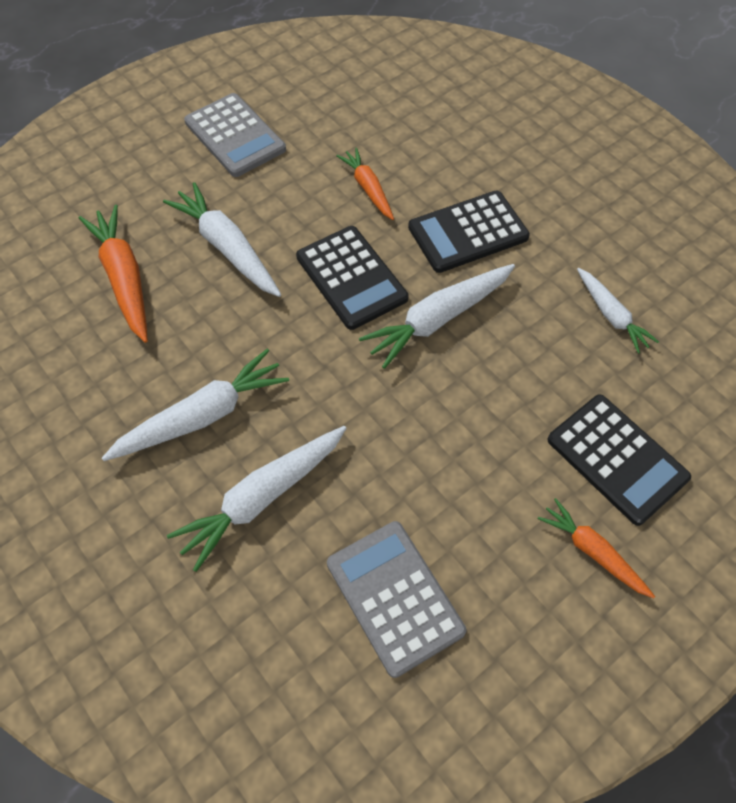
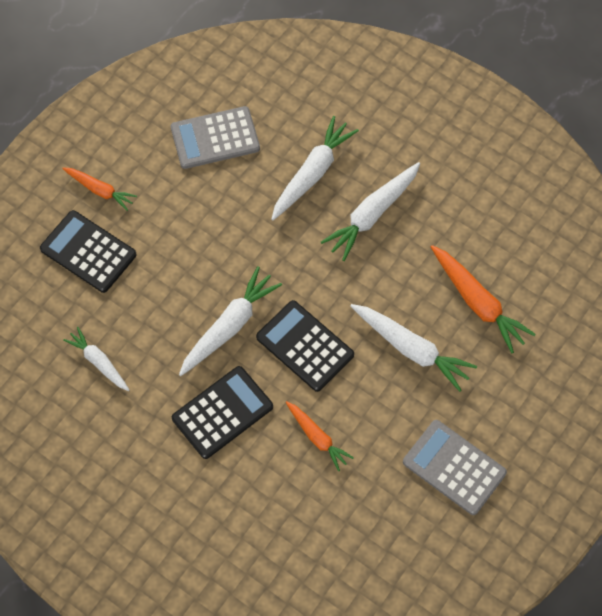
camera: 165 degrees right, 5 degrees up
(394, 597) = (215, 138): grey calculator -> grey calculator turned 120 degrees clockwise

